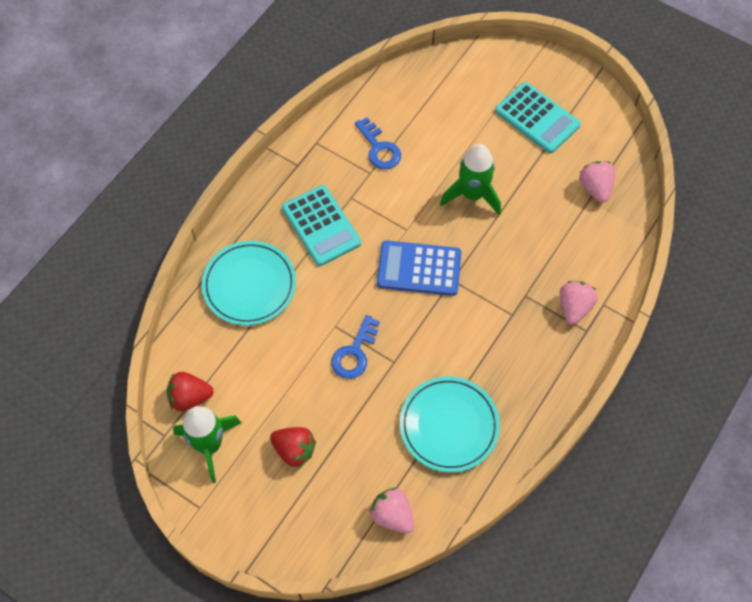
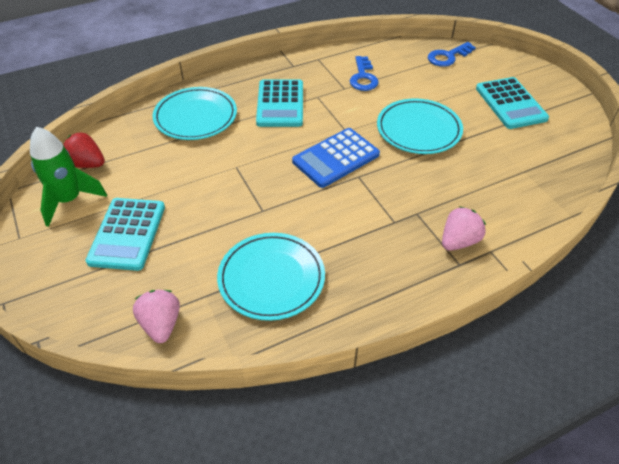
camera: 30 degrees right, 15 degrees down
(294, 450) = (127, 234): red strawberry -> turquoise calculator
(354, 353) = (235, 190): blue key -> blue key (448, 57)
(419, 268) = (336, 158): blue calculator -> blue calculator turned 75 degrees counterclockwise
(472, 195) = (418, 130): green rocket -> turquoise plate
(595, 188) = (536, 165): pink strawberry -> none

